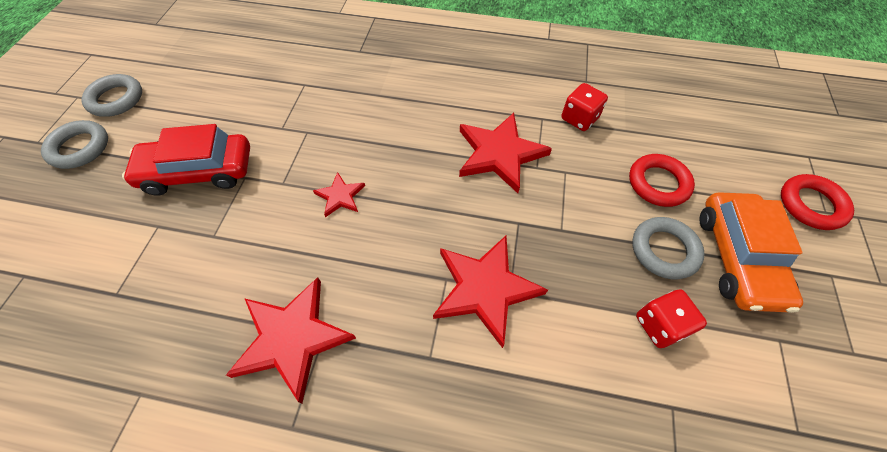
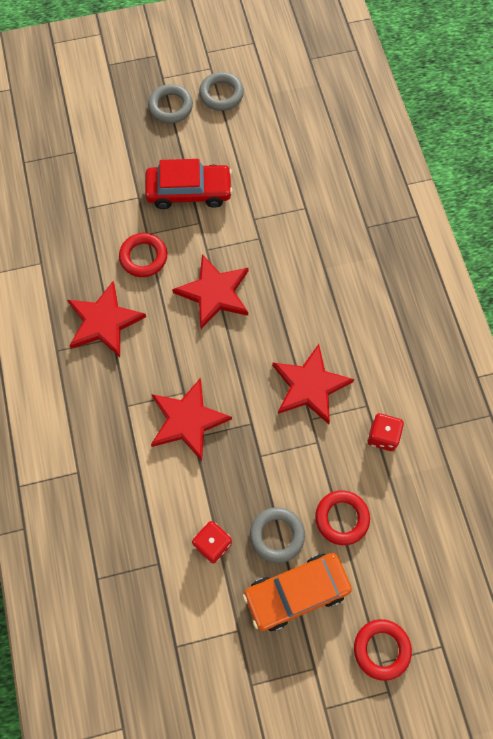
camera: 65 degrees right, 10 degrees up
(198, 171) = (189, 191): red car -> red car turned 120 degrees clockwise
(240, 252) = (143, 257): none -> red ring
(340, 196) = (214, 293): red star -> red star, size x1.96

